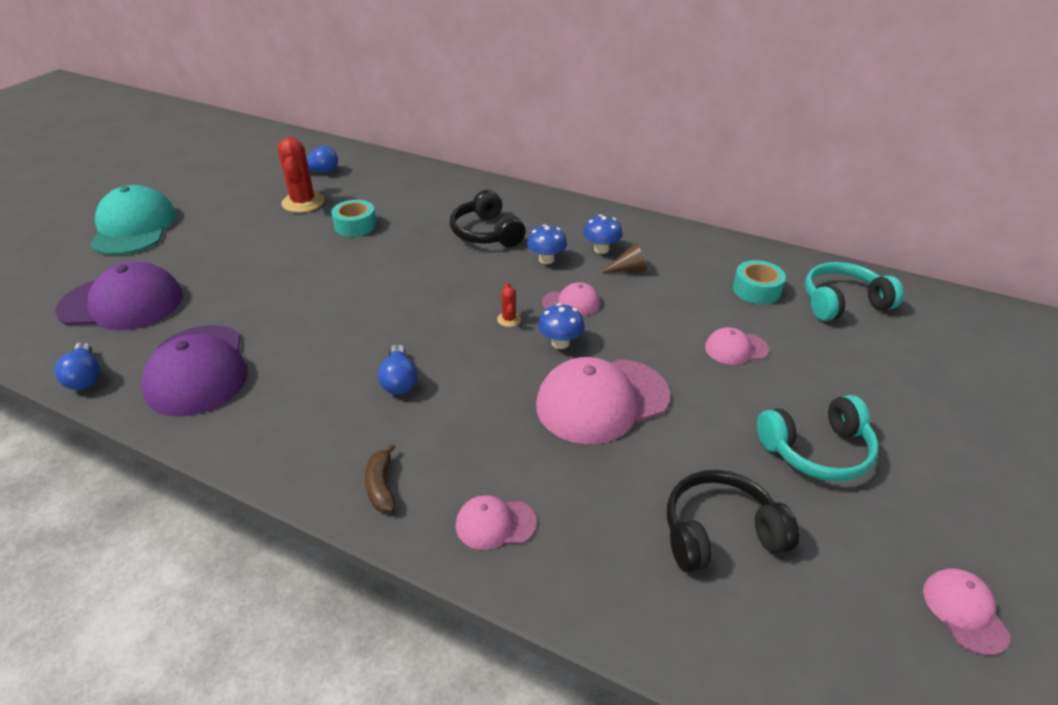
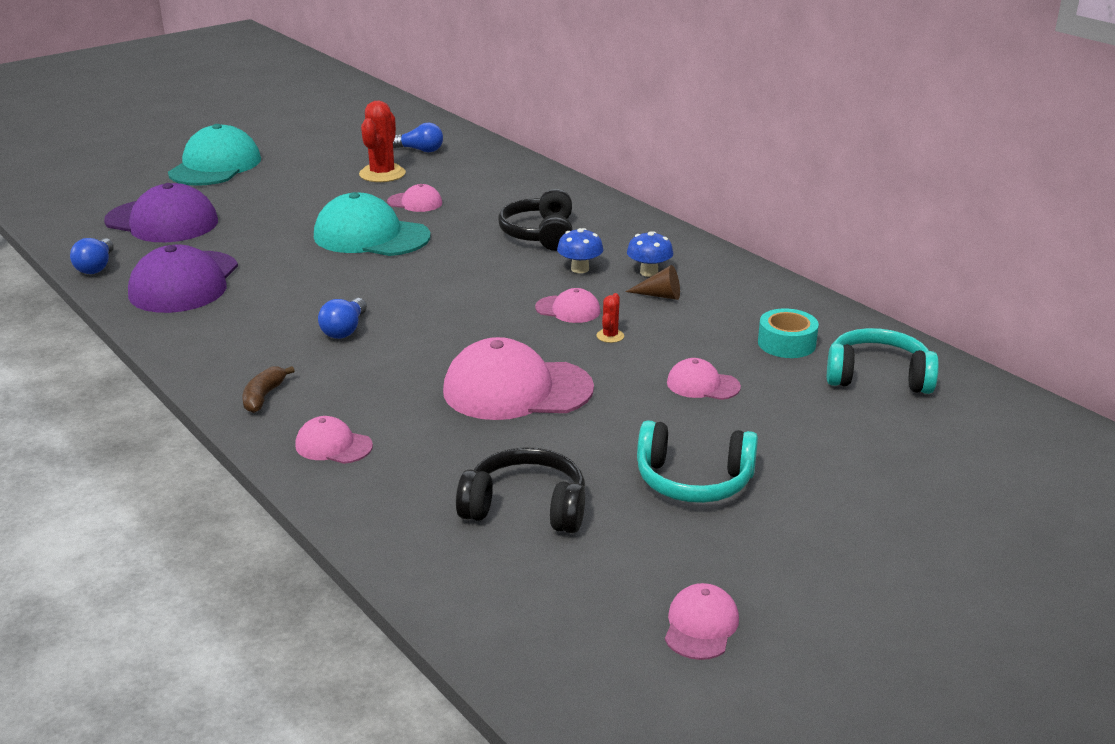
camera: 25 degrees right, 10 degrees down
(343, 270) = (371, 236): none -> turquoise cap
(355, 225) = (415, 202): turquoise tape -> pink cap
(509, 319) = (491, 309): red cactus -> red cactus (610, 336)
(560, 343) = (523, 338): blue mushroom -> none

